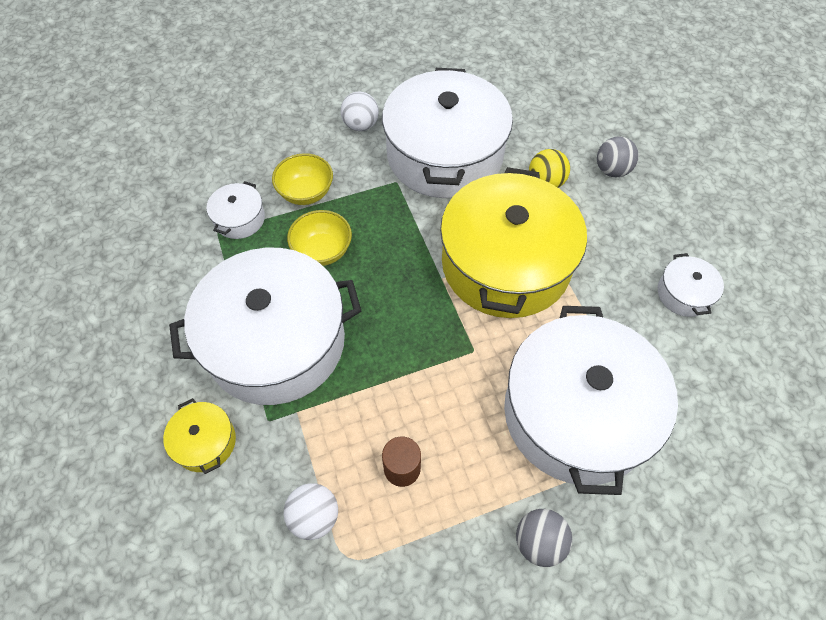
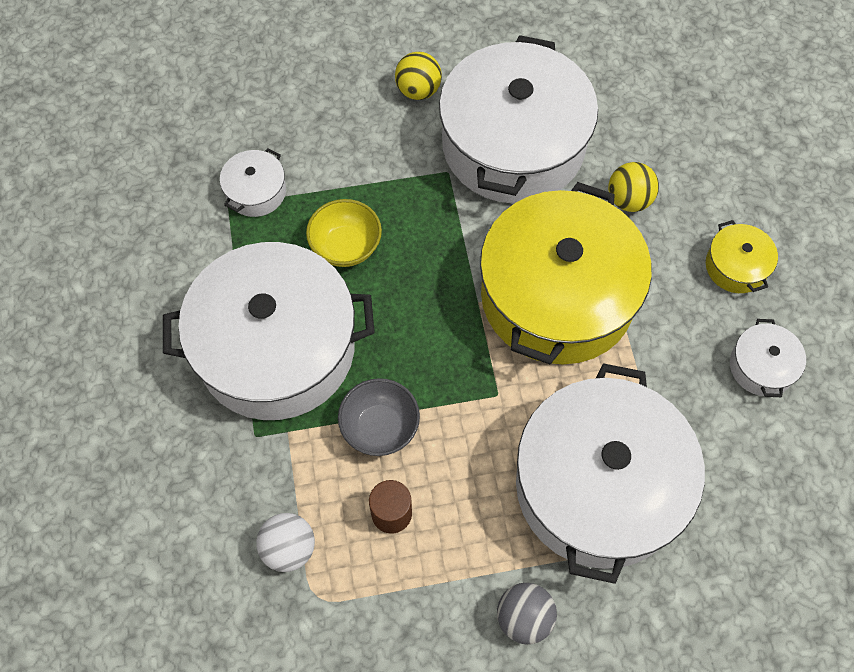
camera: 10 degrees right, 5 degrees up
(205, 442) = (184, 448): yellow pot -> yellow pot (736, 266)
(306, 193) = (338, 170): yellow bowl -> none
(361, 125) = (418, 90): white ball -> yellow ball
(378, 395) = (380, 427): none -> grey bowl
(612, 170) = (715, 196): grey ball -> none

